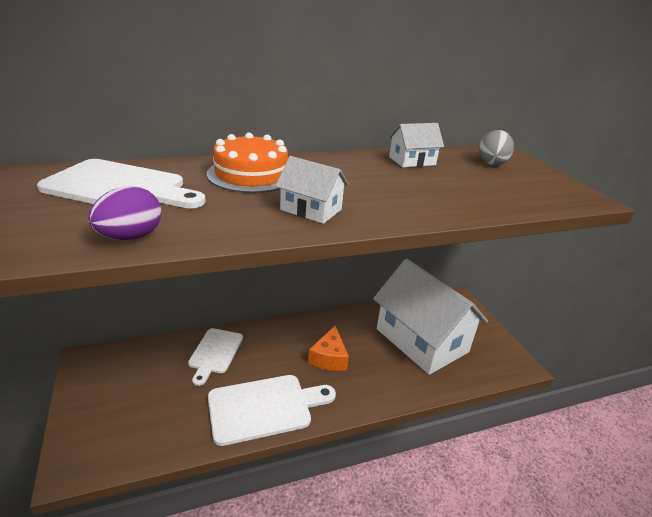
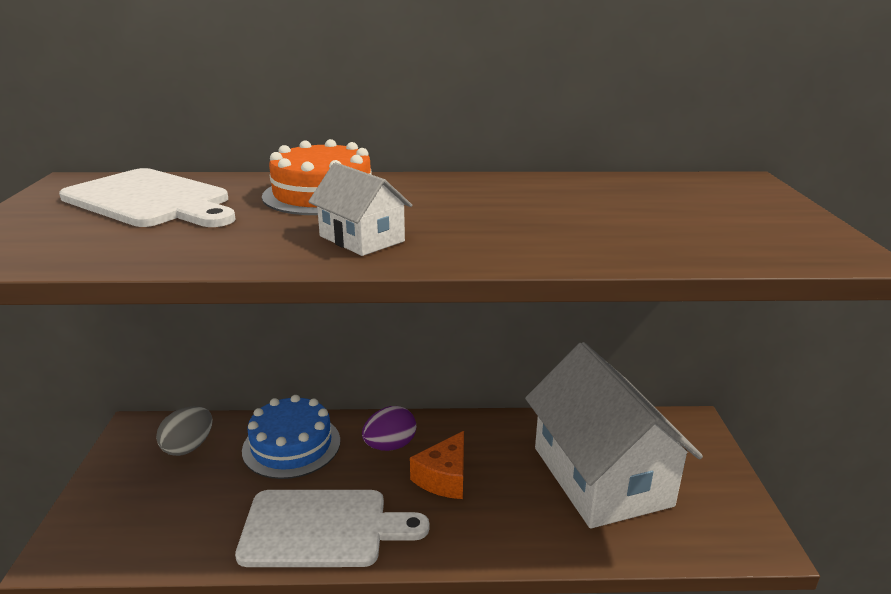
camera: 20 degrees right, 5 degrees down
(130, 237) = (110, 252): purple egg -> purple egg (390, 446)
(215, 353) = (291, 445): white cutting board -> blue cake
(412, 161) = (575, 188): white house -> none
(491, 163) = (710, 196): grey egg -> grey egg (188, 447)

